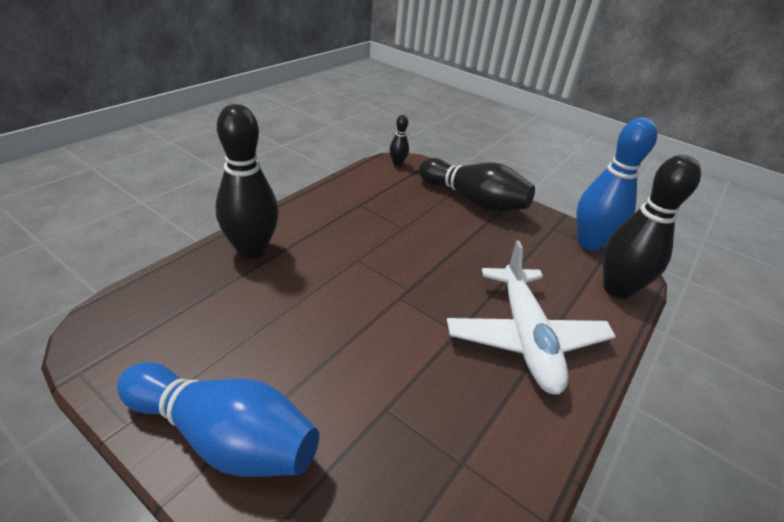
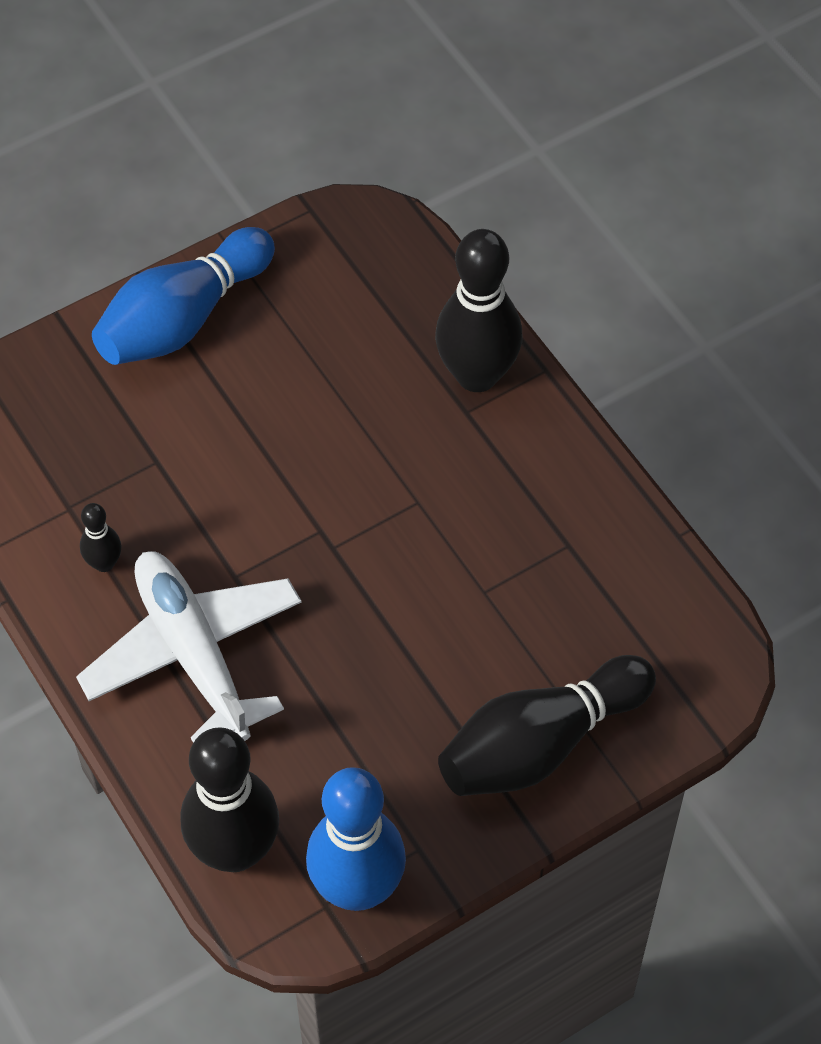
camera: 115 degrees right, 20 degrees up
(397, 163) = (711, 657): black bowling pin -> black bowling pin (104, 563)
(525, 337) = (194, 654): white plane -> white plane turned 45 degrees clockwise

